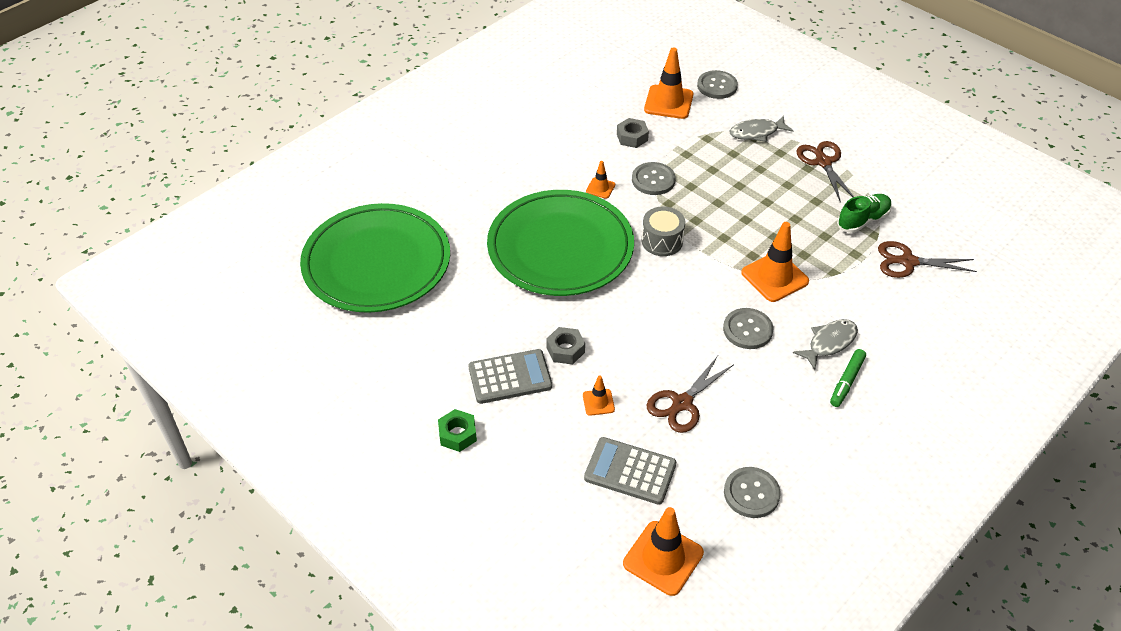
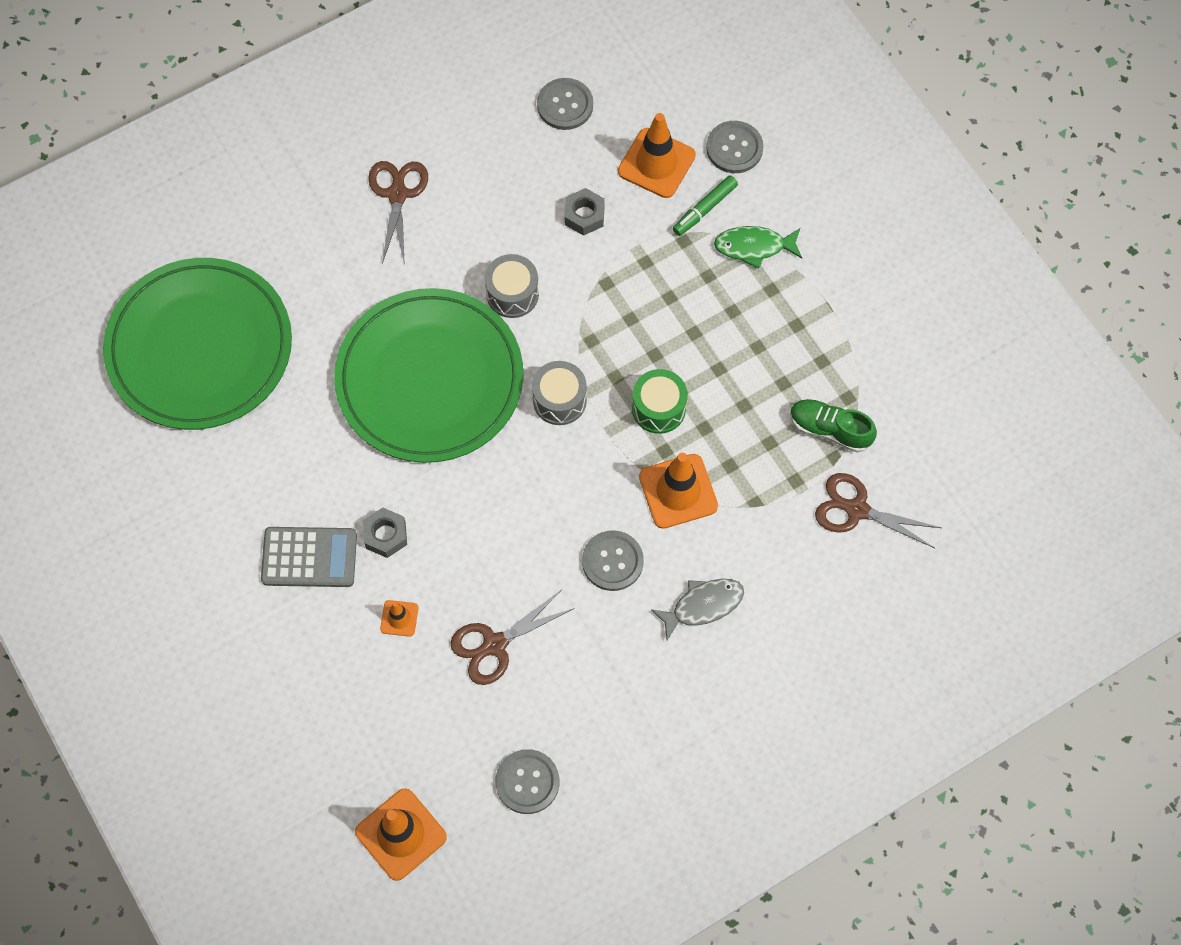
camera: 15 degrees right, 20 degrees up
(458, 434) = (228, 620): green nut -> none
(600, 188) = (512, 294): orange traffic cone -> grey drum
(630, 471) = (403, 718): grey calculator -> none
(653, 180) = (585, 296): grey button -> grey button (565, 105)
(736, 232) = (658, 408): none -> green drum
(756, 133) = (754, 247): grey fish -> green fish
(823, 162) = (821, 320): brown scissors -> brown scissors (397, 194)
(846, 381) = (699, 665): green marker -> green marker (704, 209)
(863, 220) = (829, 429): green shoe -> green shoe turned 135 degrees counterclockwise

